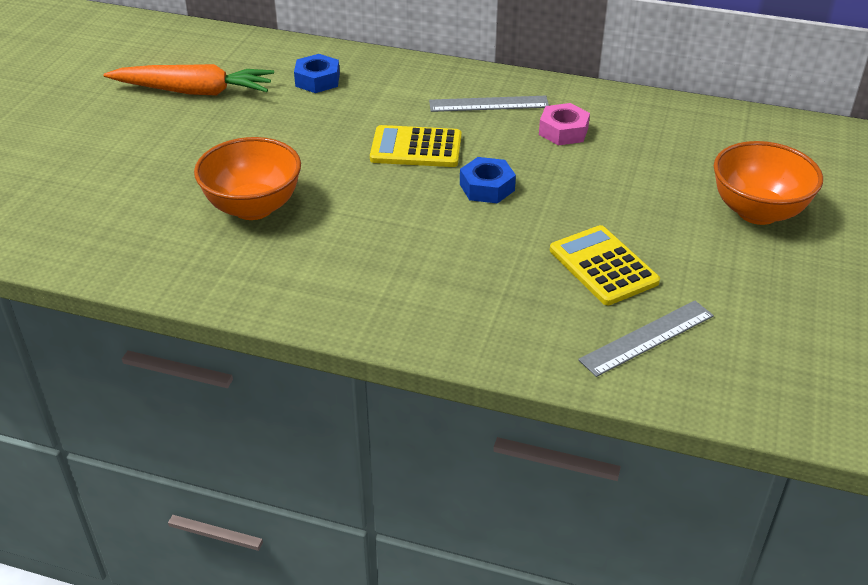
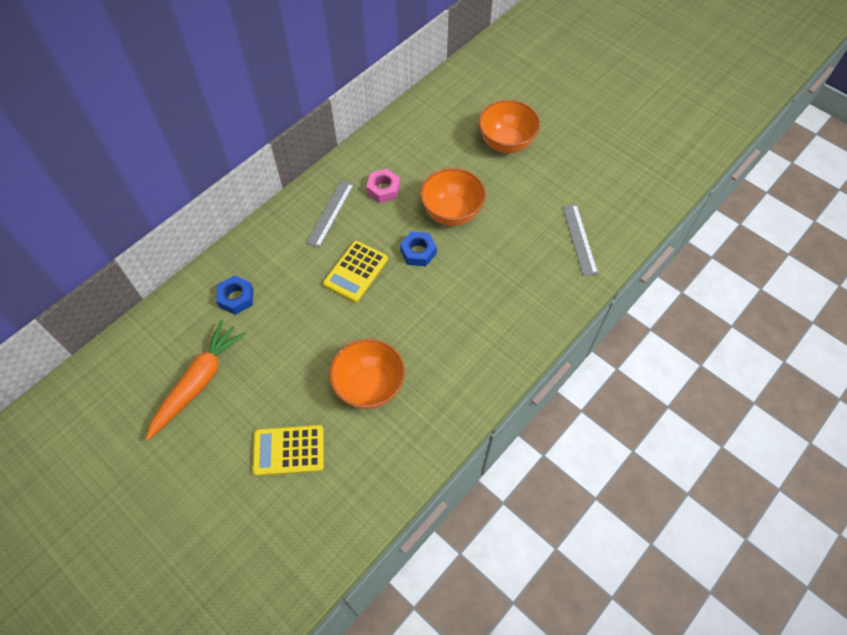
camera: 65 degrees left, 20 degrees up
(579, 197) = (451, 212): none -> orange bowl
(603, 266) = (516, 230): yellow calculator -> yellow calculator (289, 450)

